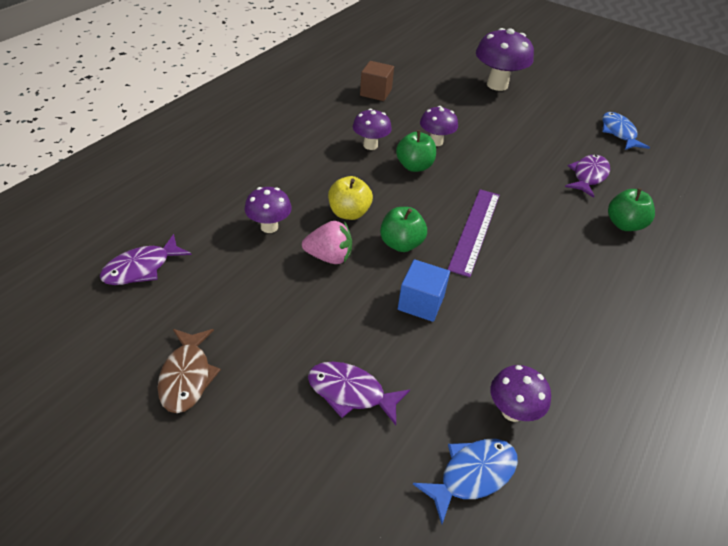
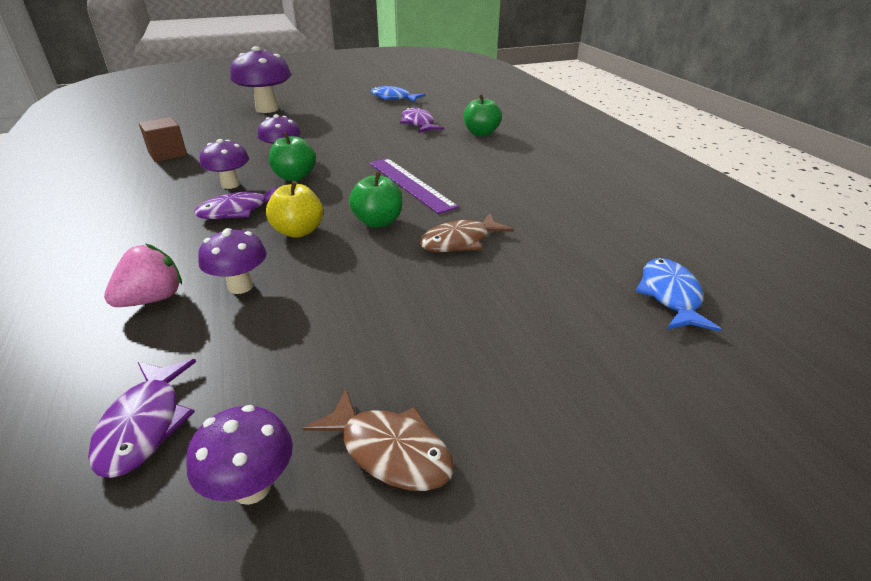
camera: 50 degrees left, 10 degrees down
(329, 257) = (339, 266): pink strawberry -> pink strawberry (152, 299)
(351, 392) = (528, 325): purple fish -> purple fish (238, 211)
(421, 303) = (460, 241): blue cube -> brown fish
(512, 411) = (617, 249): purple mushroom -> purple mushroom (252, 487)

